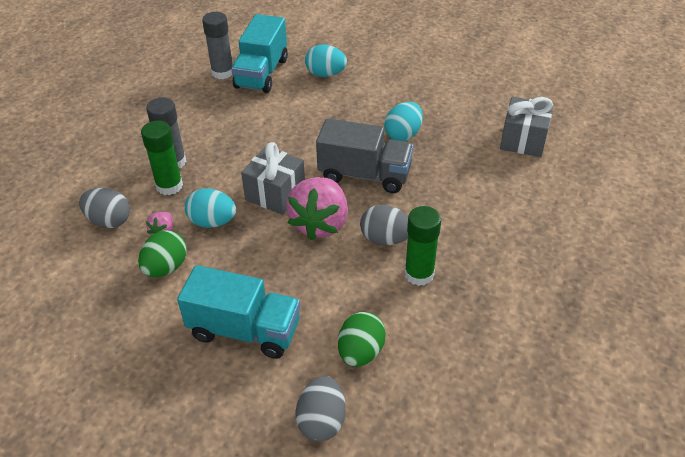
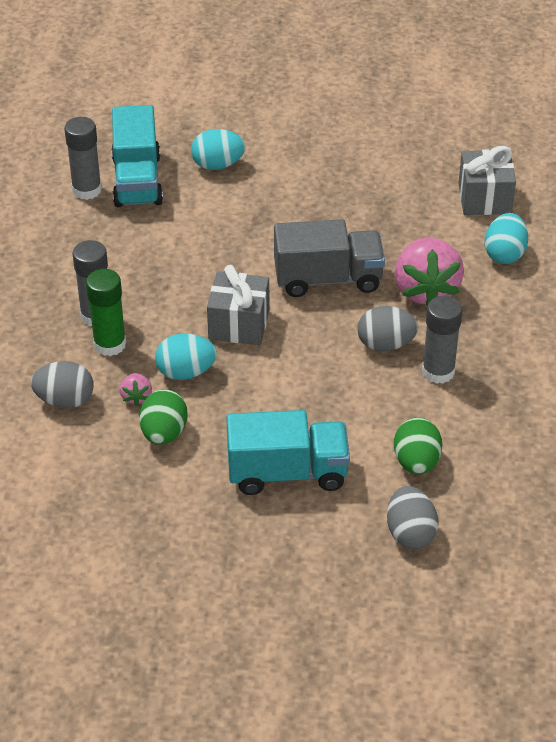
camera: 20 degrees left, 0 degrees up
(320, 223) = (307, 345): pink strawberry -> pink strawberry (425, 290)
(403, 134) = (348, 221): turquoise egg -> turquoise egg (504, 254)
(419, 274) = (438, 371): green glue stick -> grey glue stick

